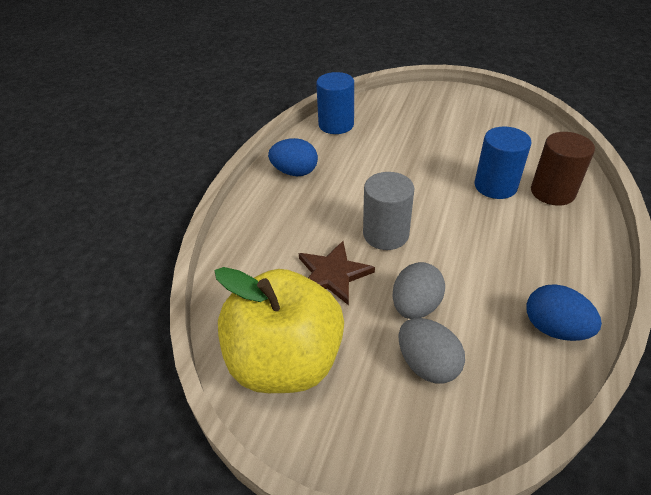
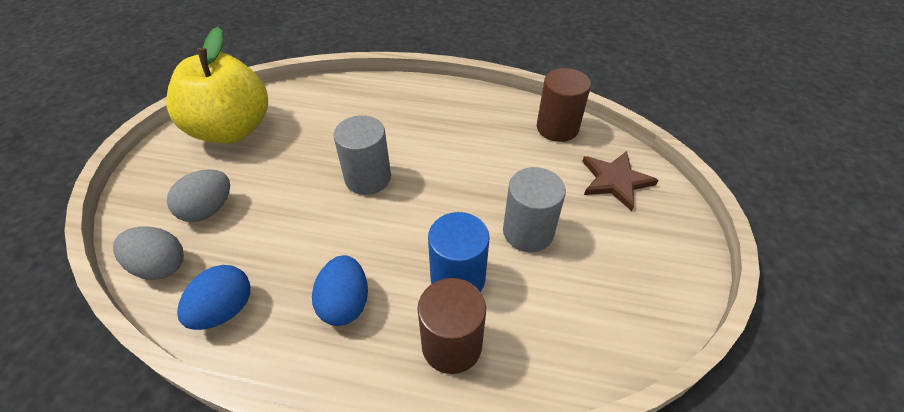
camera: 80 degrees right, 5 degrees up
(295, 172) = (461, 107): blue egg -> blue egg (345, 303)
(332, 274) = (317, 146): brown star -> brown star (615, 181)
(336, 125) = (557, 128): blue cylinder -> brown cylinder
(415, 306) = (272, 201): grey egg -> grey egg (160, 266)
(448, 150) = (528, 232): none -> grey cylinder

